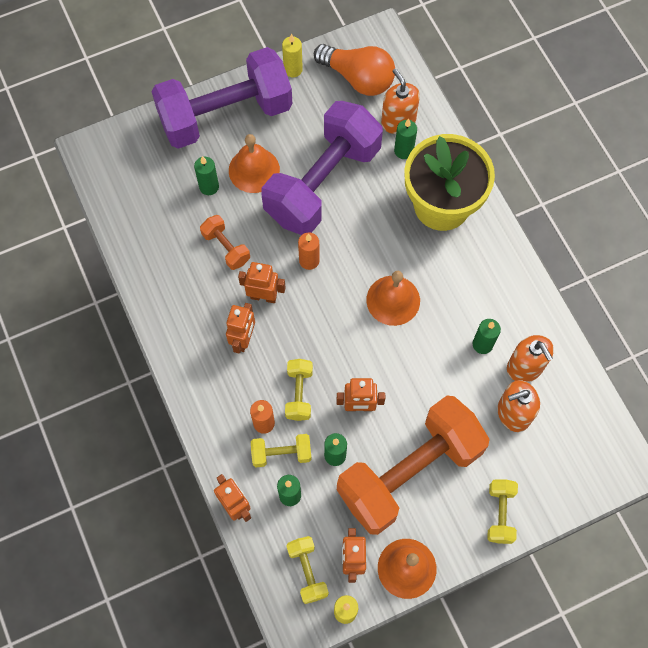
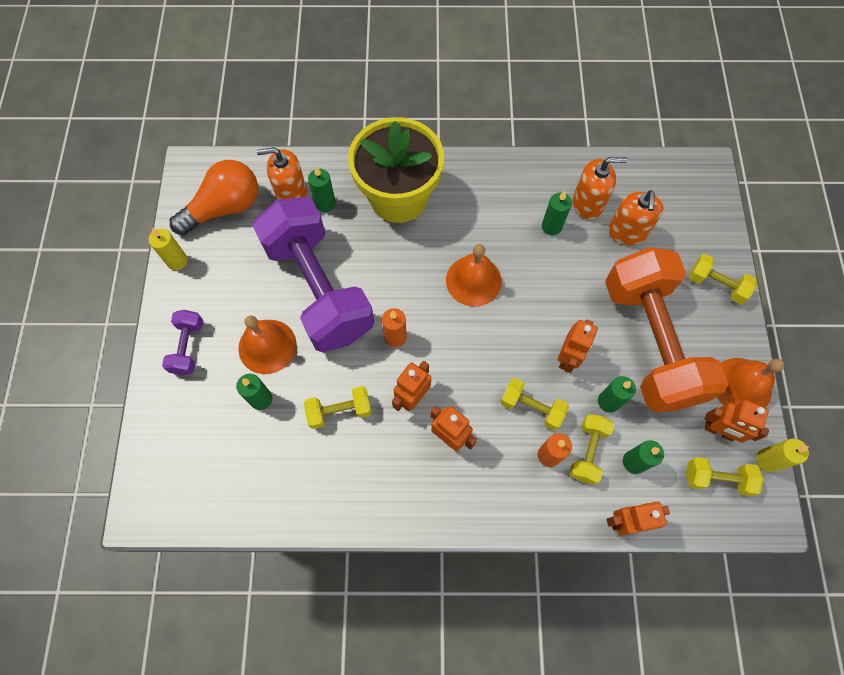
camera: 65 degrees left, 0 degrees up
(225, 115) = (188, 347): purple dumbbell -> purple dumbbell, size x0.41
(226, 247) = (339, 411): orange dumbbell -> yellow dumbbell

